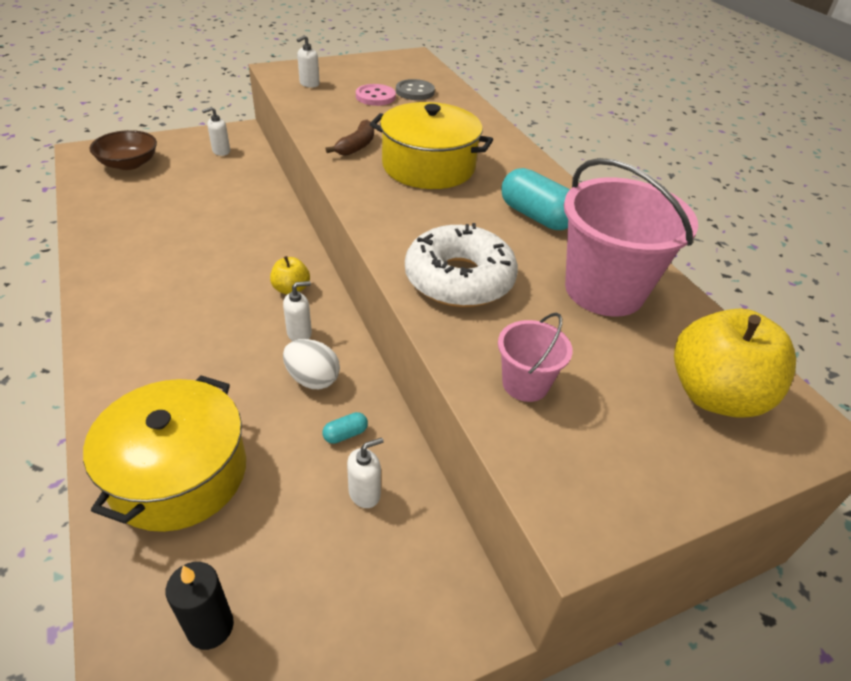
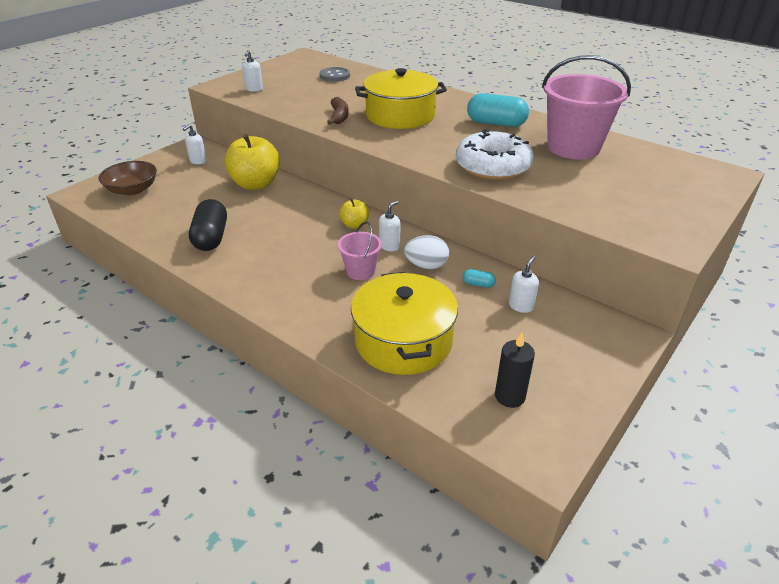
camera: 25 degrees left, 5 degrees down
(136, 247) = (211, 237): none -> black capsule
(345, 434) = (478, 284): turquoise capsule -> turquoise capsule turned 75 degrees clockwise
(375, 97) = (312, 85): pink button -> none
(525, 384) = (585, 201): pink bucket -> pink bucket (360, 271)
(714, 395) = (674, 175): yellow apple -> yellow apple (255, 184)

